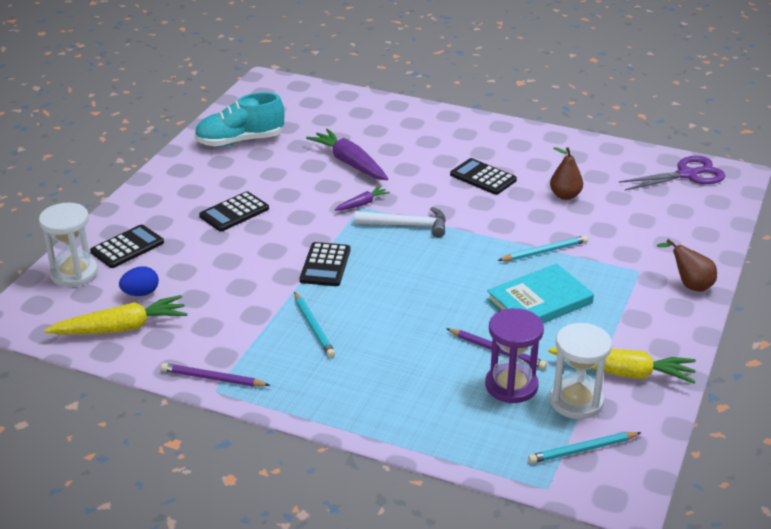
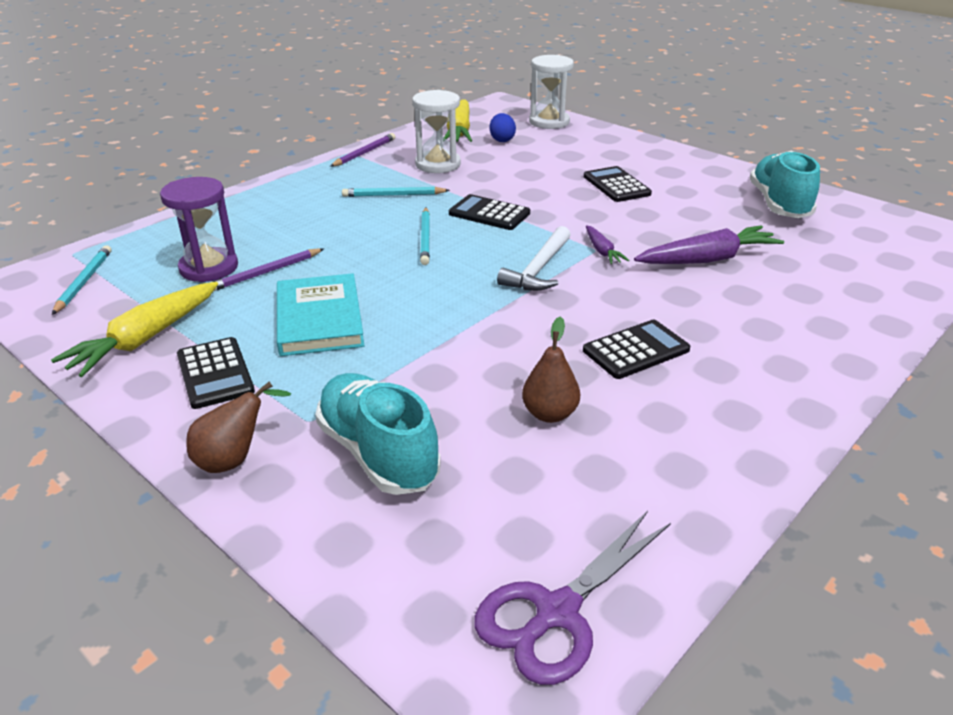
camera: 110 degrees right, 0 degrees up
(127, 247) = (577, 140): black calculator -> black calculator (215, 373)
(544, 251) = (416, 351): turquoise pencil -> turquoise pencil (425, 238)
(576, 401) = (144, 296): white hourglass -> white hourglass (438, 164)
(642, 240) = (378, 453): none -> turquoise shoe
(687, 174) = (557, 612): purple scissors -> purple scissors turned 45 degrees clockwise

